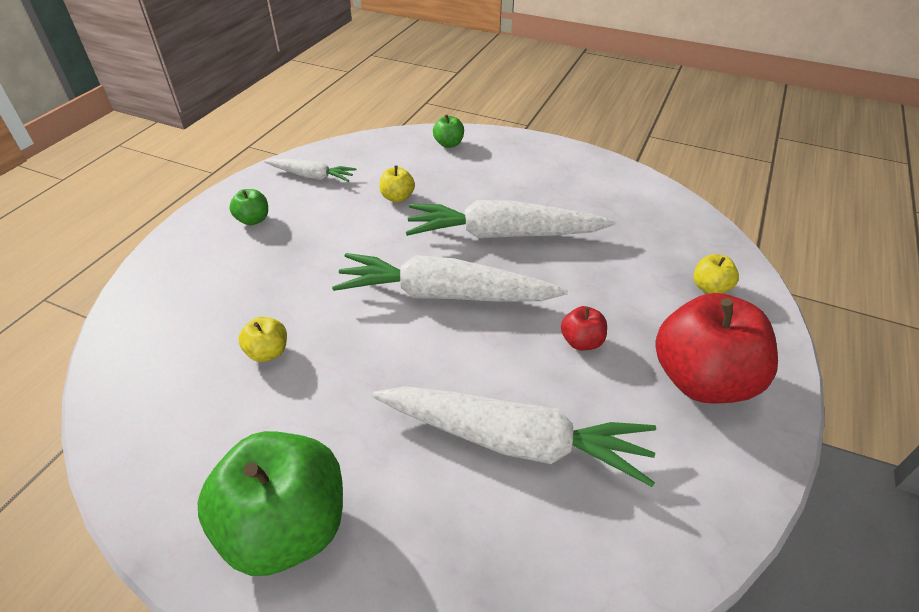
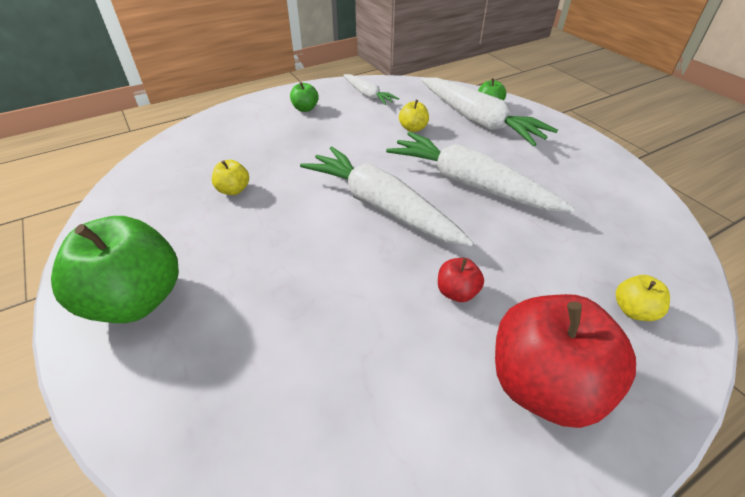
camera: 35 degrees right, 0 degrees up
(515, 441) = (328, 335): white carrot -> white carrot (479, 121)

